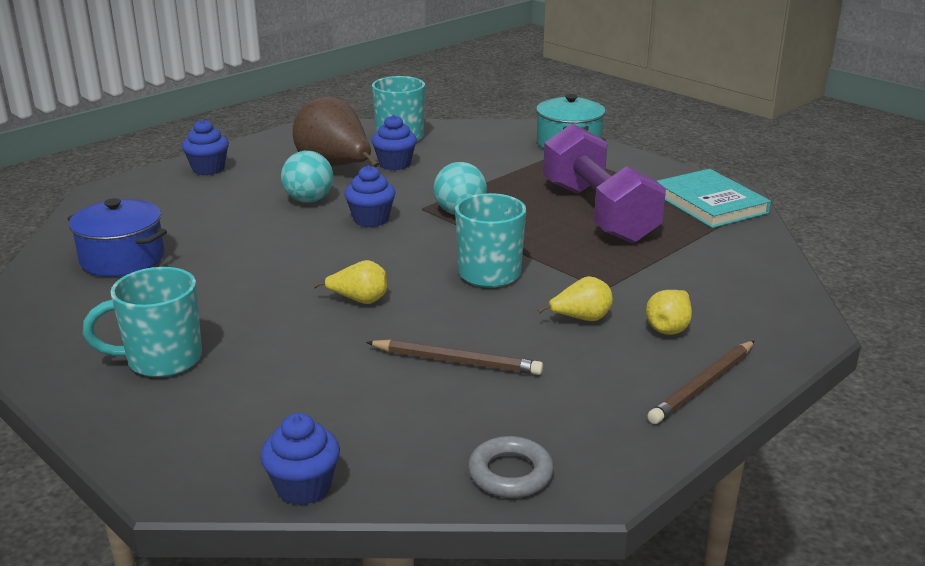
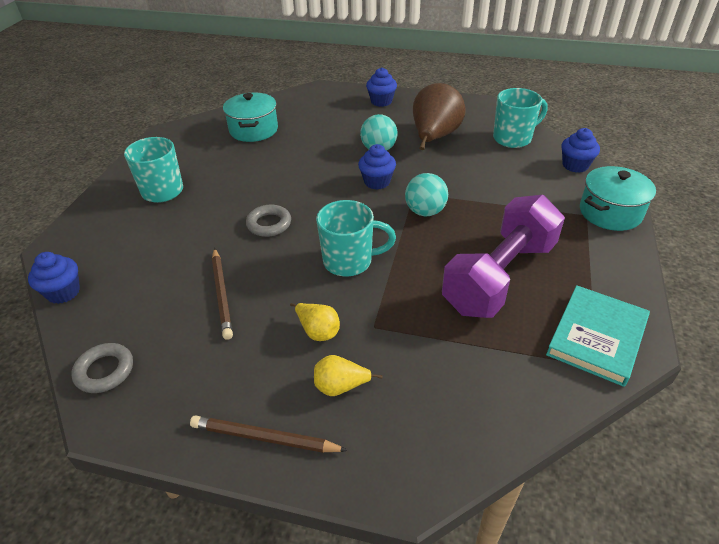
camera: 60 degrees right, 15 degrees up
(122, 259) = (253, 130): blue pot -> turquoise pot
(359, 300) = (269, 224): yellow pear -> grey ring
(395, 164) = (467, 155): blue cupcake -> blue cupcake (575, 165)

